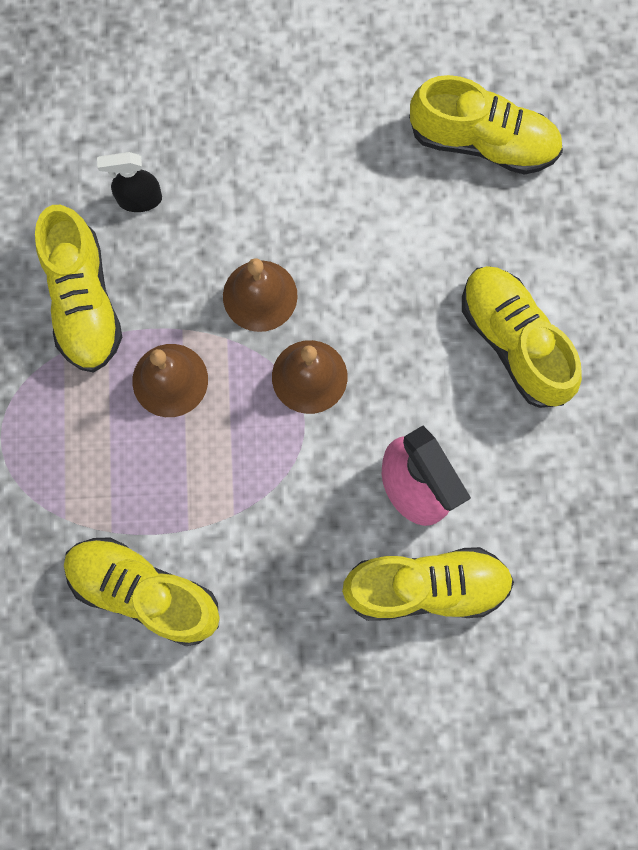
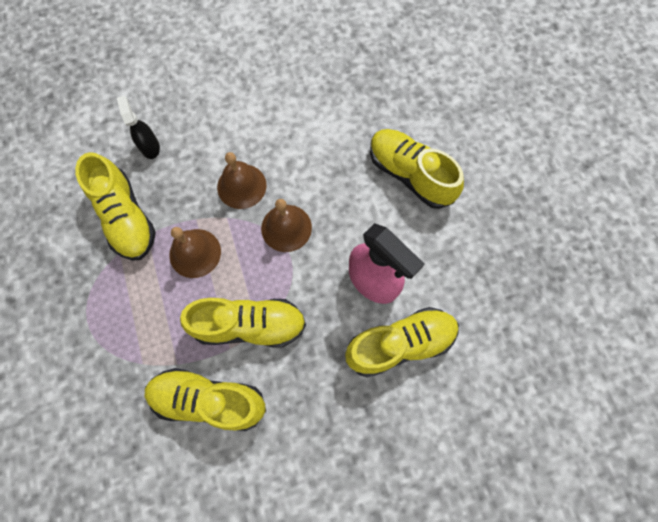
camera: 15 degrees left, 5 degrees down
(139, 199) = (150, 147): black spray bottle -> black spray bottle turned 90 degrees clockwise
(483, 142) = (356, 65): yellow shoe -> yellow shoe (250, 325)

